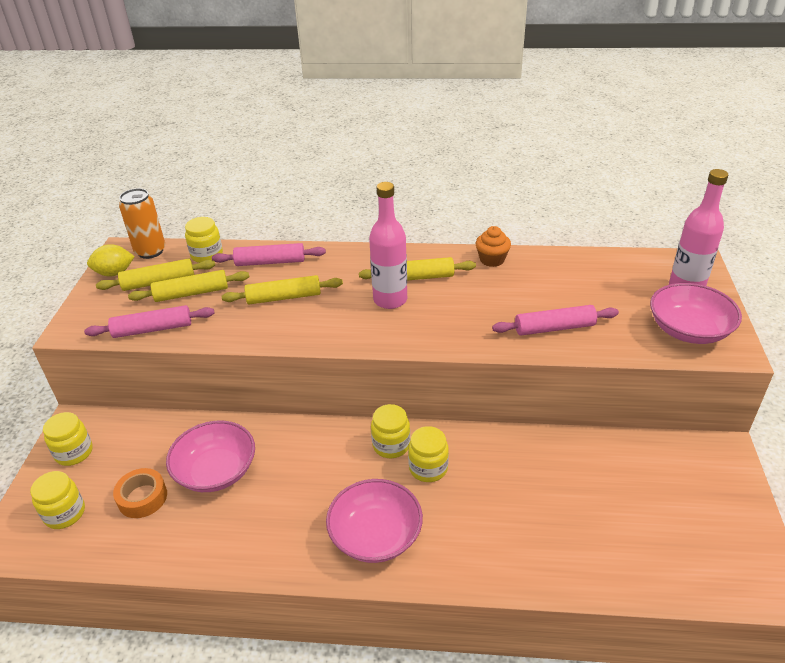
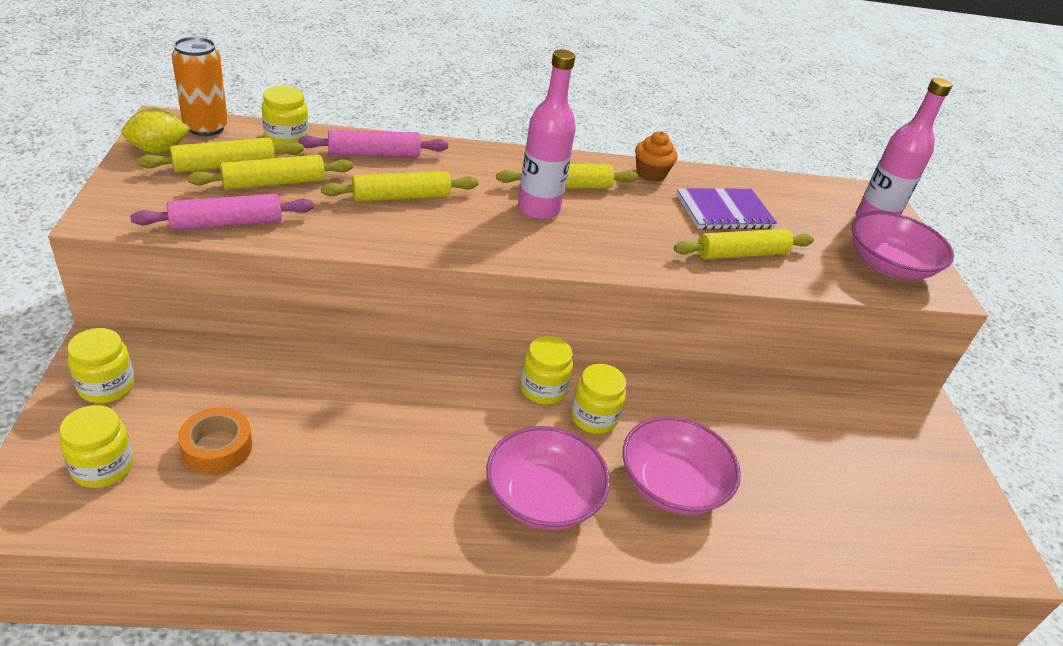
camera: 15 degrees left, 0 degrees up
(216, 471) = (317, 415): pink bowl -> pink bowl (672, 484)
(548, 289) = (724, 211): none -> purple notebook
(554, 328) = (741, 254): pink rolling pin -> yellow rolling pin

